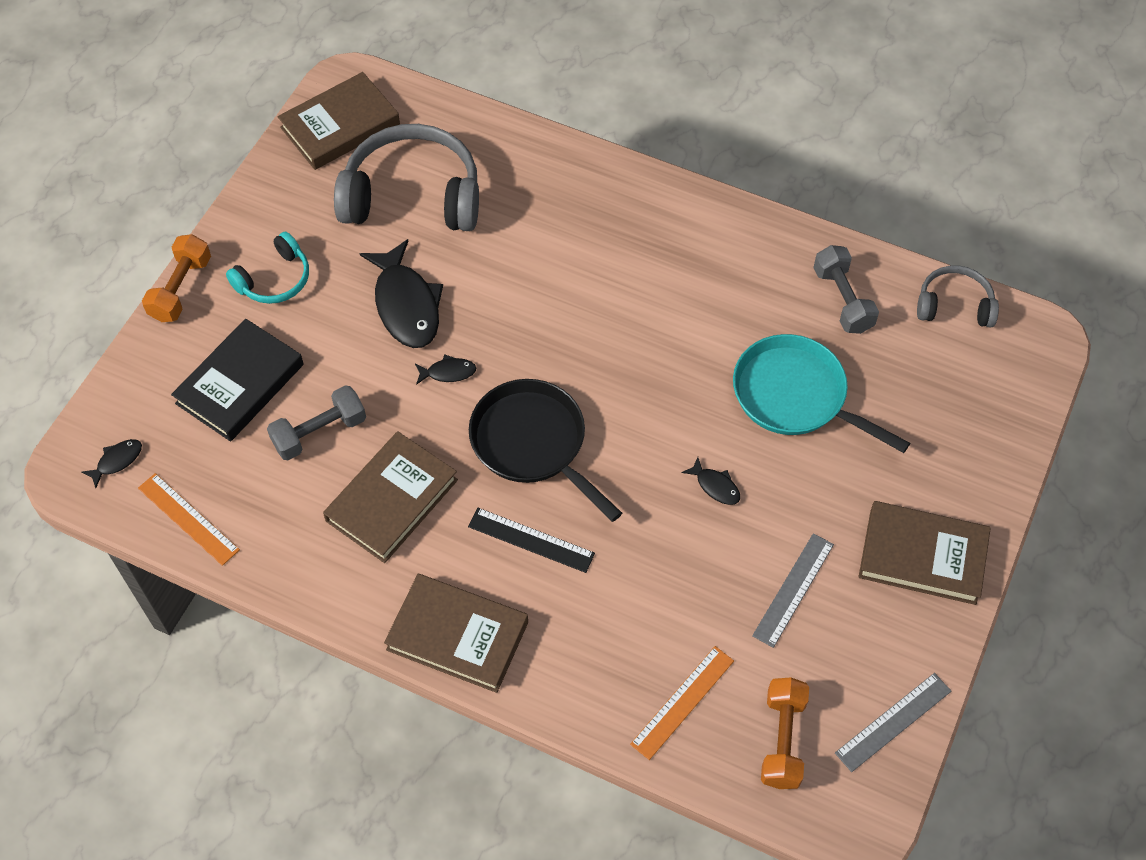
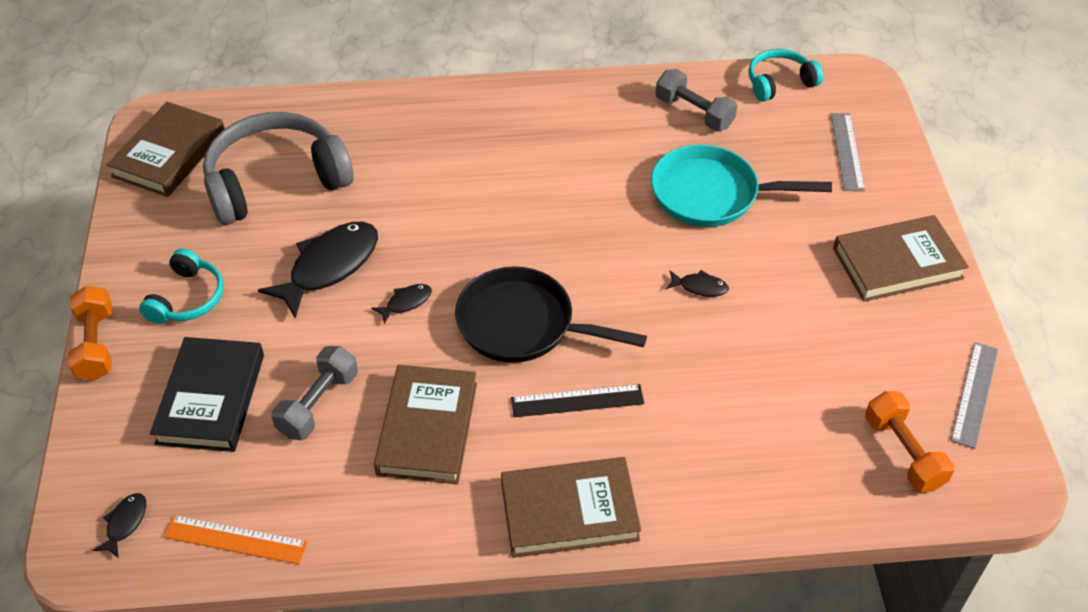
camera: 30 degrees left, 10 degrees down
(406, 305) = (329, 266): black fish -> black fish turned 90 degrees counterclockwise
(682, 702) = (802, 465): orange ruler -> none
(793, 589) = (821, 334): grey ruler -> grey ruler (846, 151)
(954, 305) = (779, 83): grey headphones -> turquoise headphones

